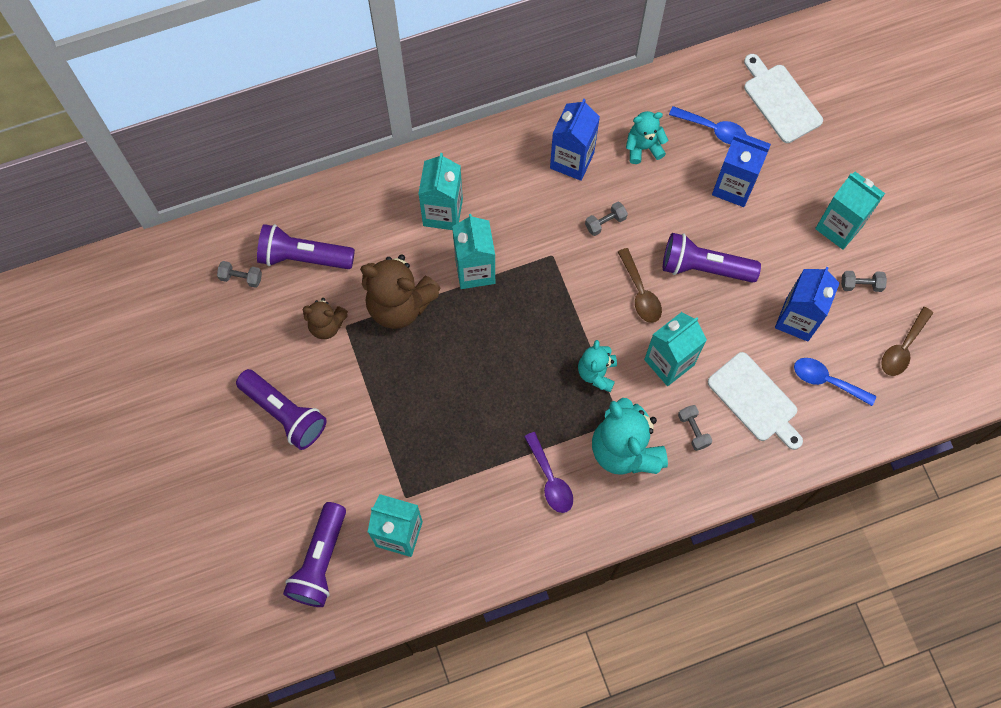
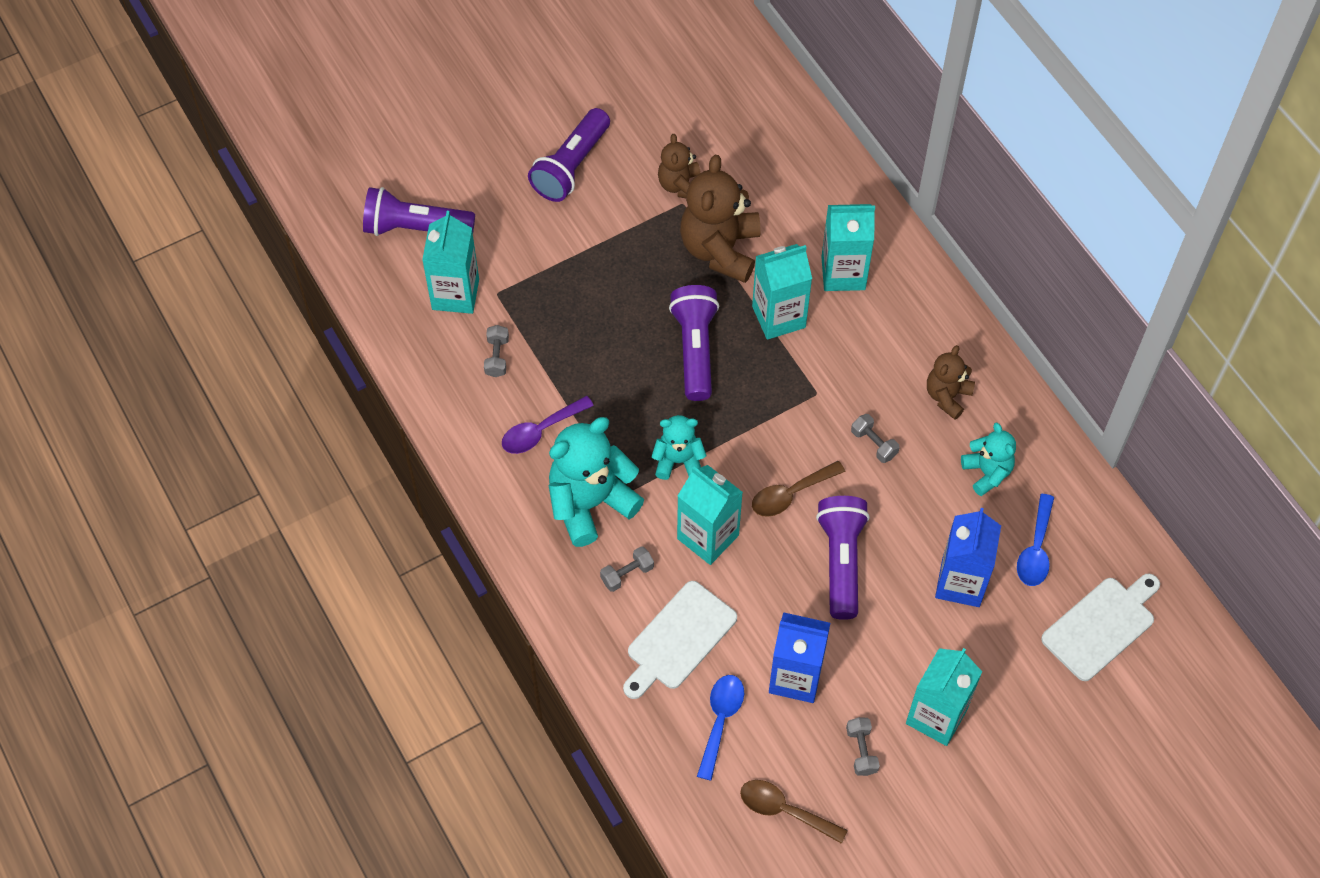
camera: 80 degrees right, 10 degrees down
(241, 278) = (717, 98): grey dumbbell -> grey dumbbell (497, 357)
(303, 256) = (755, 149): purple flashlight -> purple flashlight (695, 349)
(572, 160) = (947, 396): blue carton -> brown teddy bear

